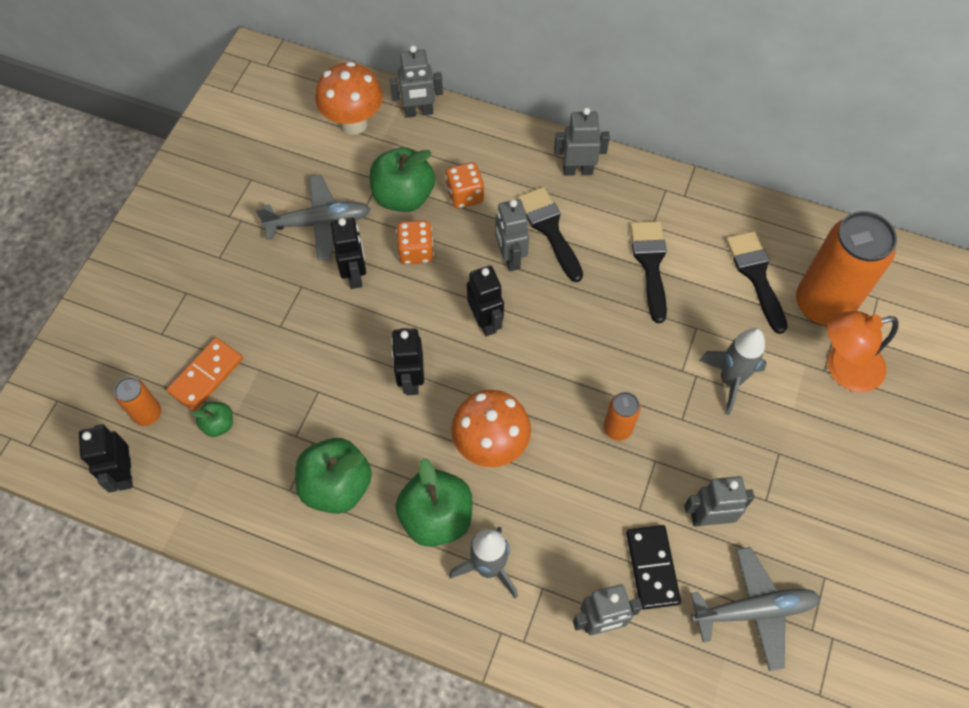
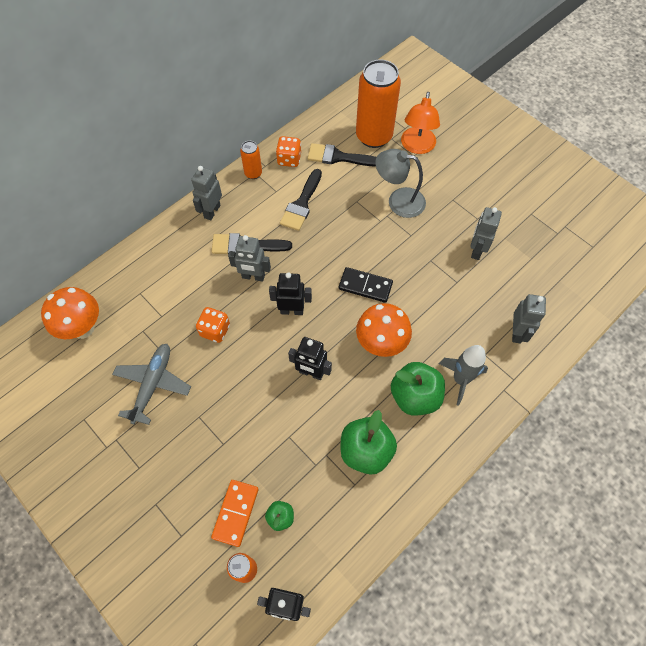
camera: 65 degrees left, 0 degrees up
(206, 375) = (235, 513): orange domino -> orange domino turned 45 degrees clockwise
(355, 275) = (210, 377): black robot -> none
(403, 196) = (166, 320): green apple -> none
(418, 112) = (103, 283): grey robot -> none
(465, 195) = (189, 282): orange dice -> orange dice (289, 159)
(617, 428) = (401, 270): orange can -> orange can (253, 173)
(650, 264) = (301, 204): black brush -> black brush turned 90 degrees counterclockwise
(652, 567) = (494, 291): black domino -> black domino (365, 286)
(730, 380) = (398, 201): grey rocket -> grey lamp
(754, 610) = (537, 254): grey plane -> none

